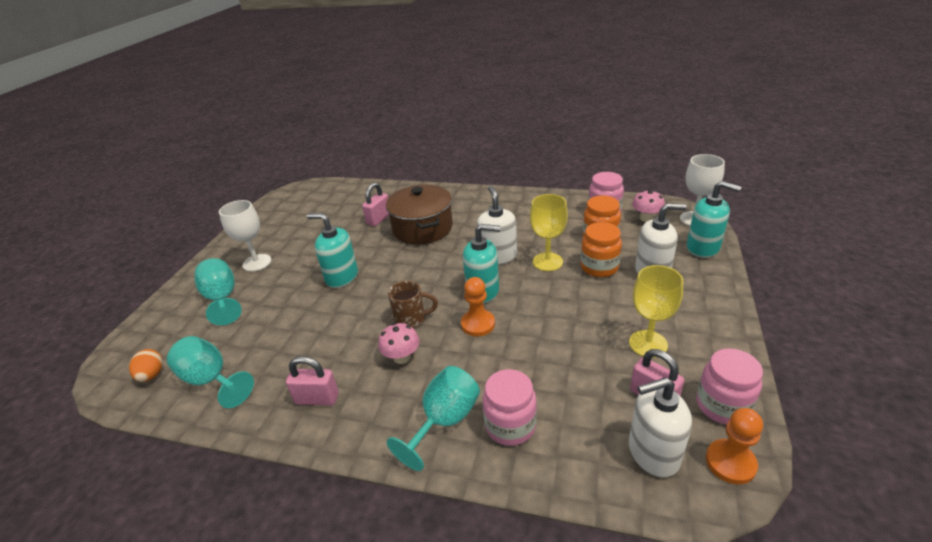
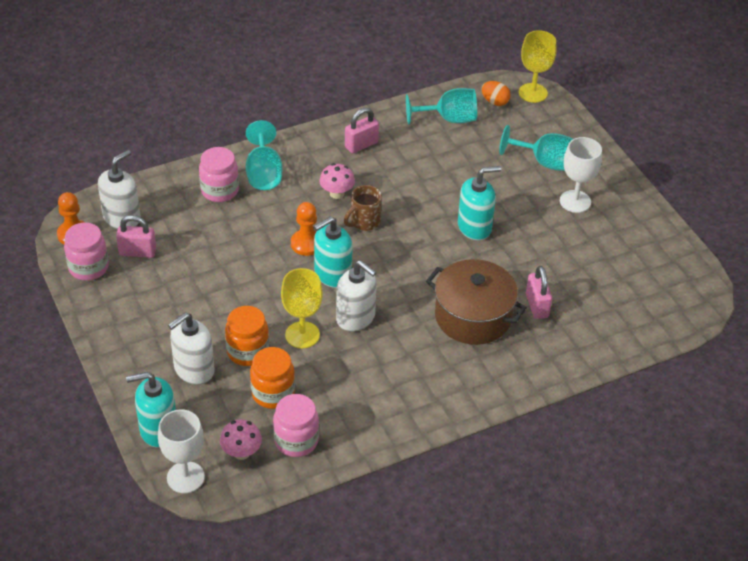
camera: 135 degrees right, 10 degrees up
(648, 344) = (161, 291): yellow goblet -> yellow goblet (533, 93)

